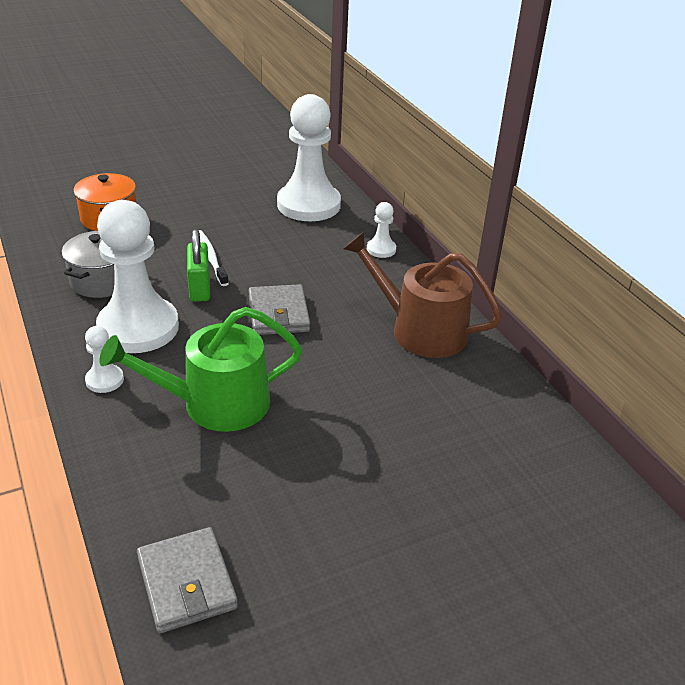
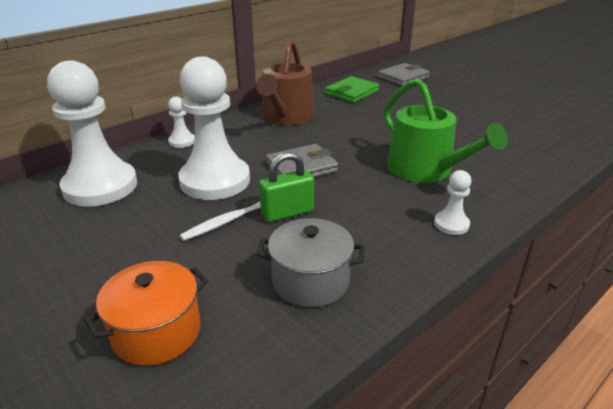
camera: 105 degrees left, 5 degrees down
(138, 328) = (371, 229): white pawn -> white pawn (215, 181)
(187, 583) = (558, 148): grey wallet -> grey wallet (403, 77)
(499, 417) = (352, 92): none -> green wallet

